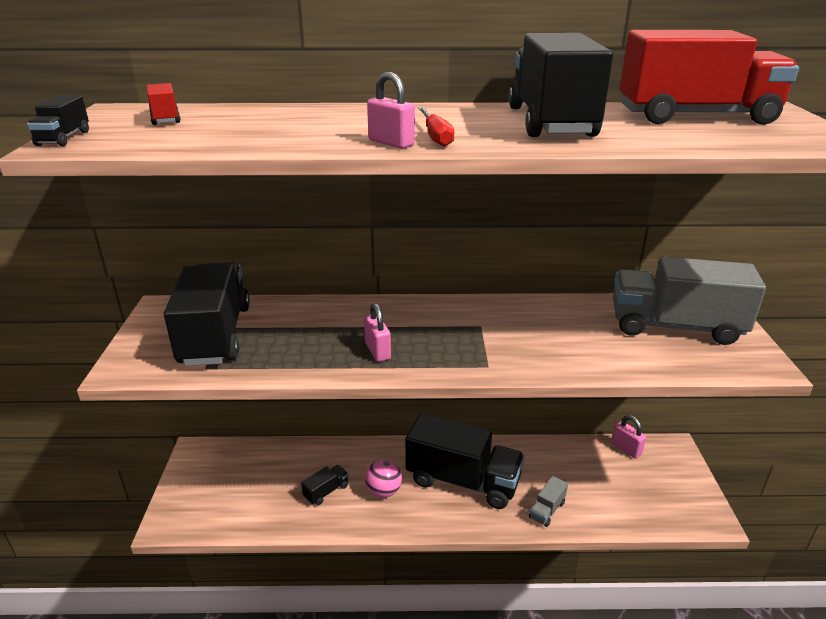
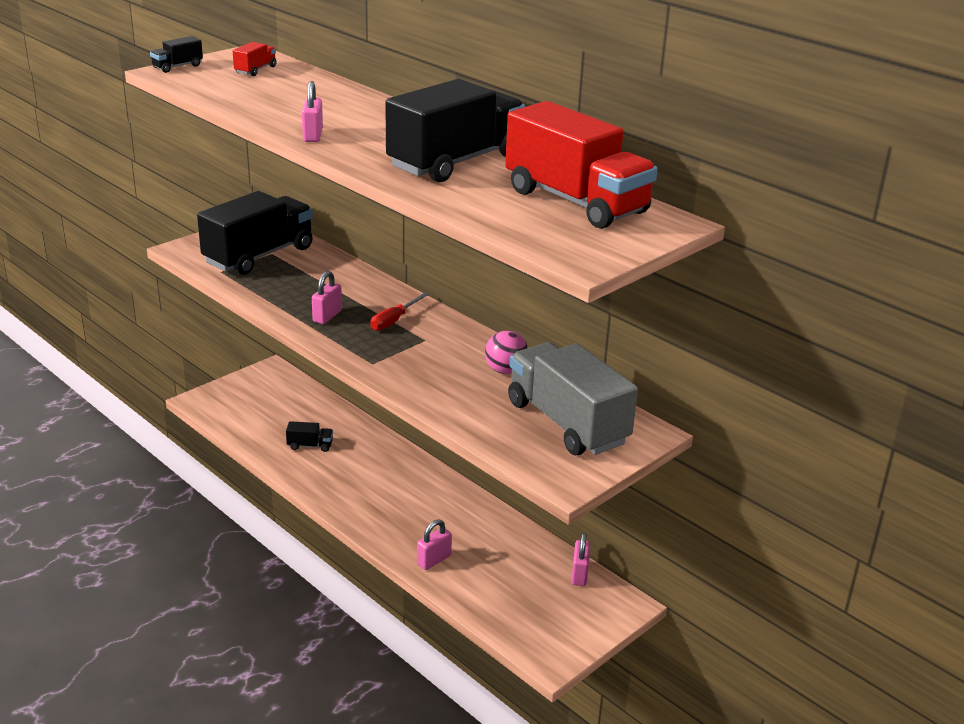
camera: 45 degrees right, 0 degrees up
(383, 491) = (345, 470): pink ball -> pink ball (505, 371)
(435, 137) = (349, 142): red screwdriver -> red screwdriver (394, 320)
(463, 481) = (408, 502): black truck -> none
(547, 510) = (434, 560): grey truck -> pink padlock

